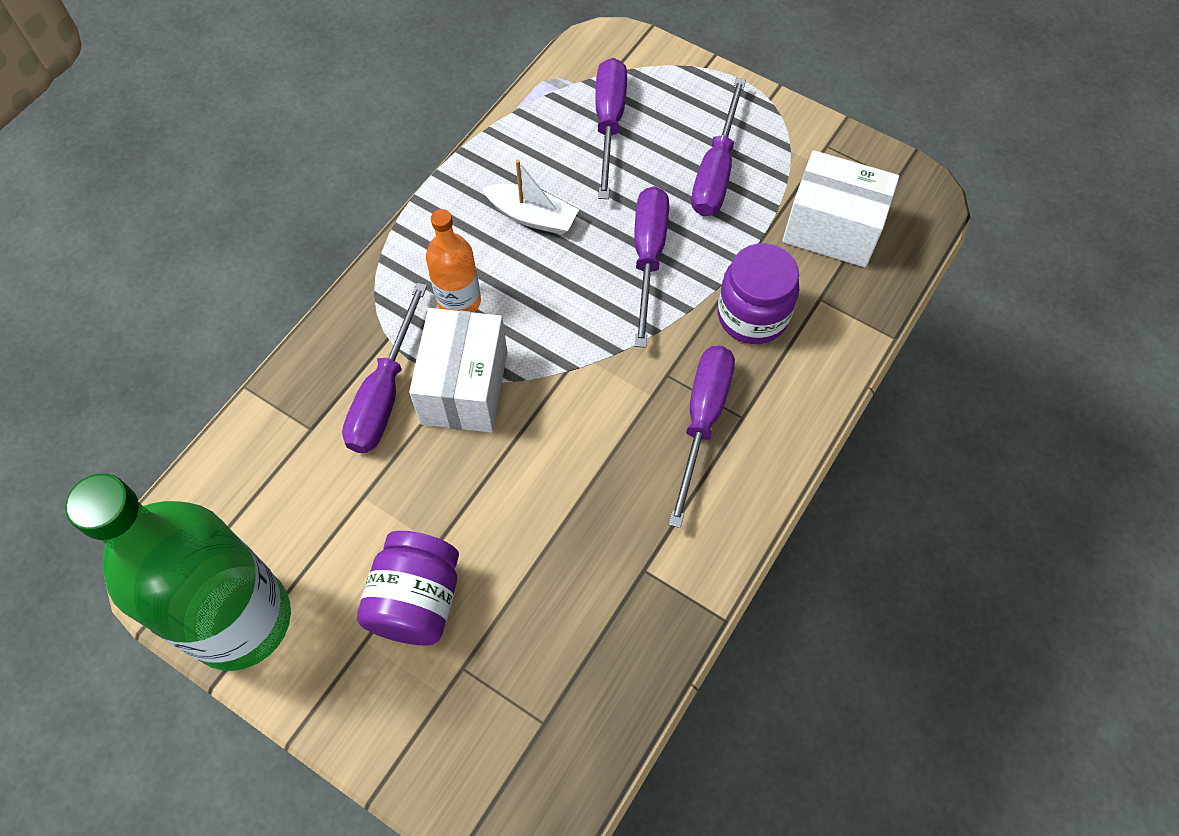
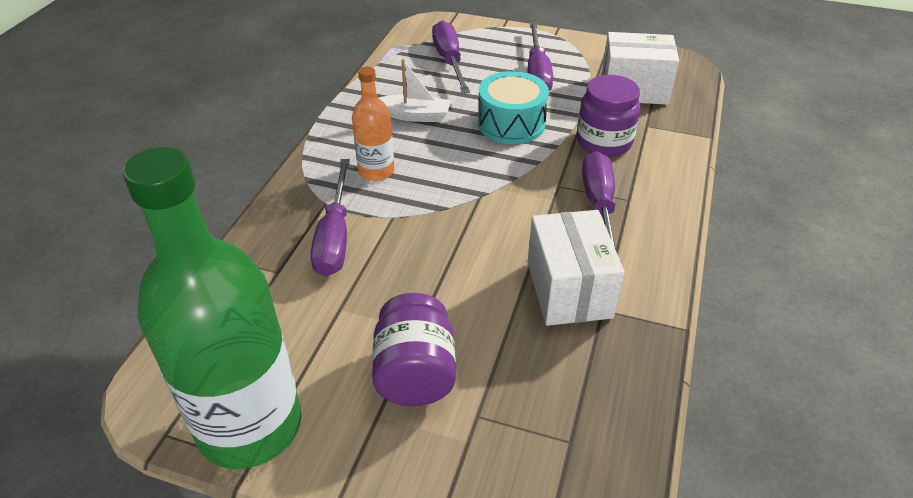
camera: 15 degrees left, 20 degrees down
(464, 387) = (401, 221): white box -> white box (568, 289)
(648, 257) = (511, 123): purple screwdriver -> turquoise drum

